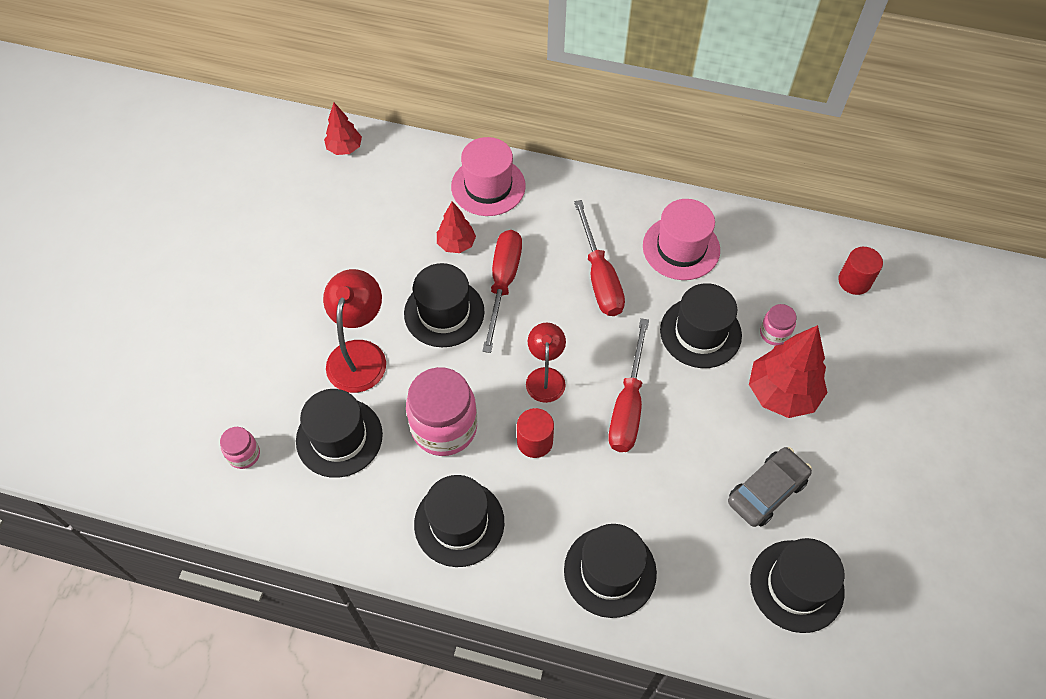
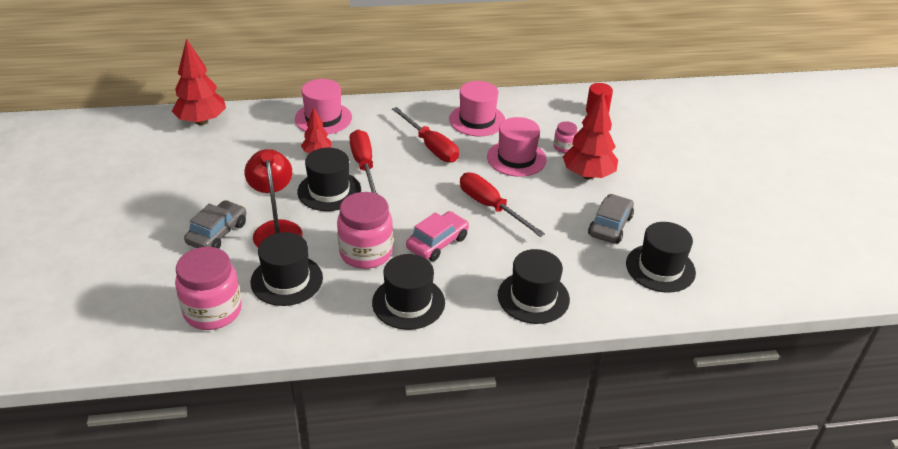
camera: 25 degrees left, 20 degrees down
(244, 454) = (213, 311): pink jar -> pink jar, size x2.05
(293, 338) = (217, 233): none -> grey car
(344, 148) = (201, 121): red tree -> red tree, size x1.76
(535, 441) = (437, 243): red cylinder -> pink car
(545, 377) = (424, 206): red lamp -> none
(628, 405) = (491, 207): red screwdriver -> red screwdriver turned 150 degrees clockwise
(700, 332) = (516, 158): black hat -> pink hat

